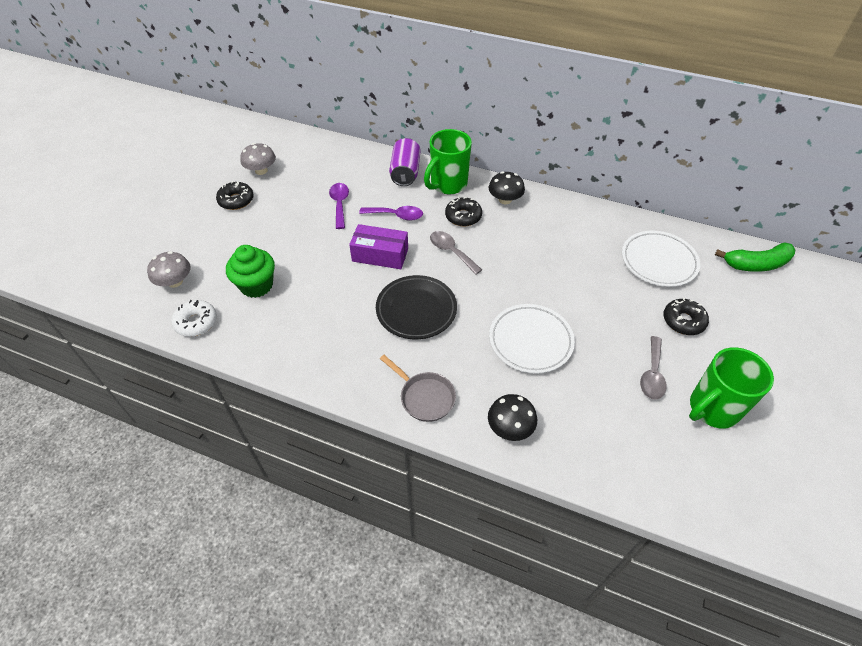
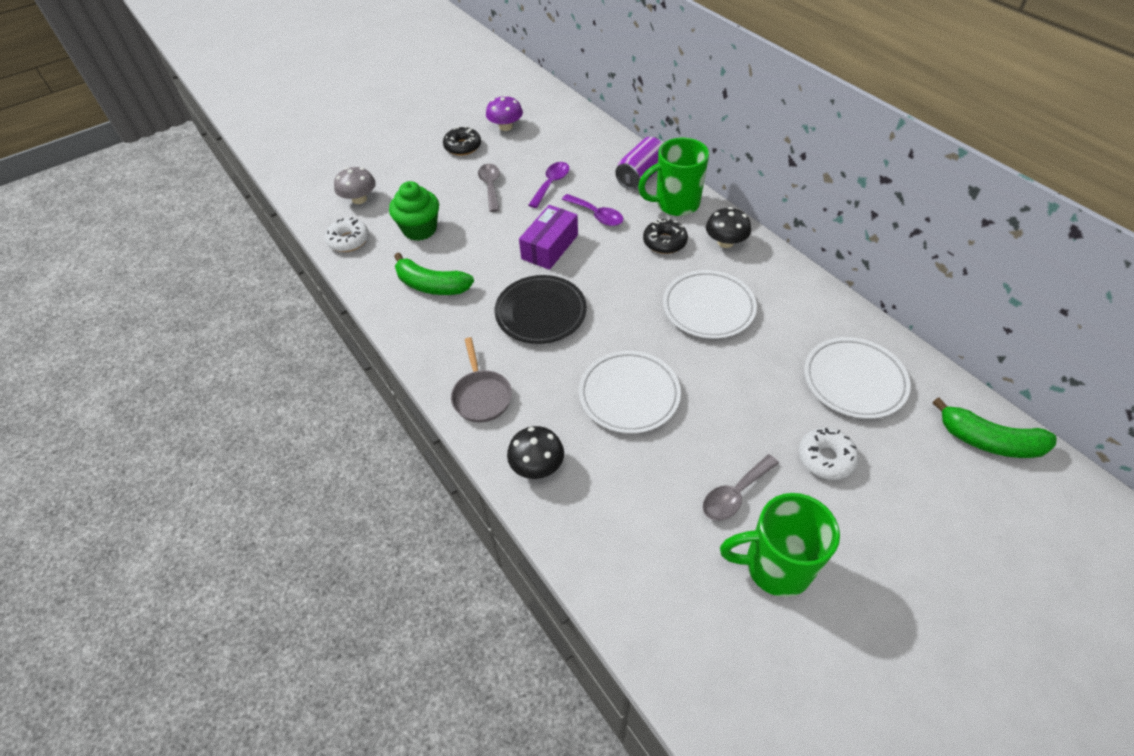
camera: 35 degrees right, 0 degrees up
(261, 170) = (505, 127): grey mushroom -> purple mushroom
(307, 328) = (431, 285): none -> green banana
(380, 255) = (550, 247): purple box -> purple box turned 75 degrees clockwise
(451, 252) = (622, 272): grey spoon -> grey spoon (490, 186)
(532, 252) = (708, 308): none -> white plate
(683, 321) = (826, 458): black donut -> white donut

